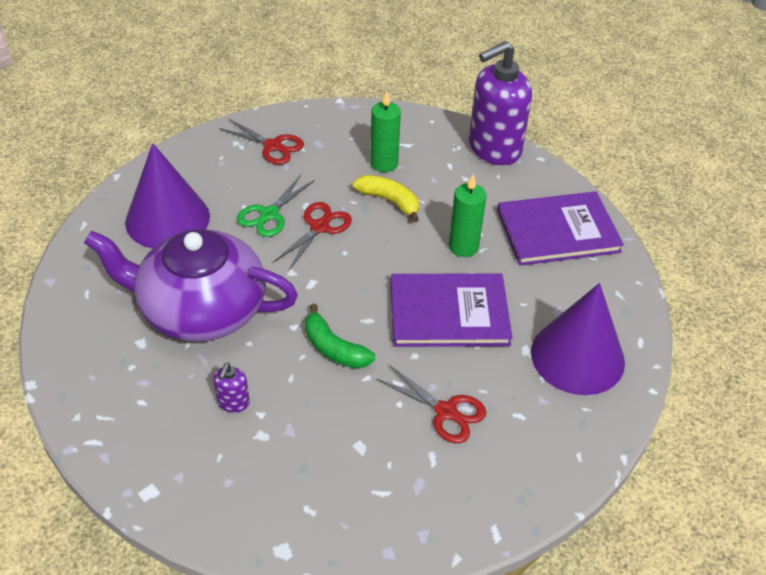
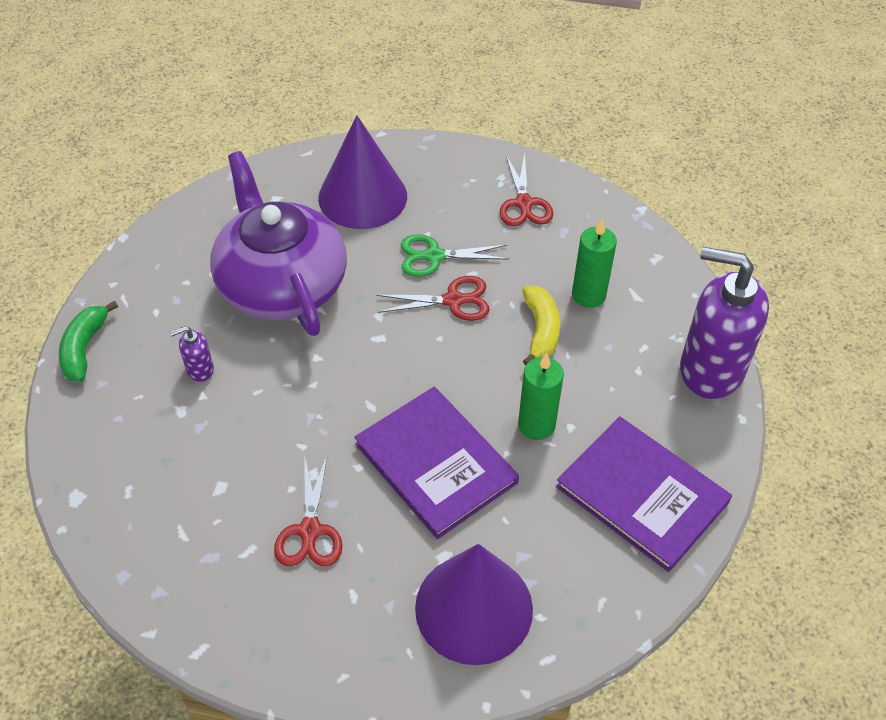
camera: 55 degrees right, 5 degrees up
(334, 348) = (315, 401): green banana -> green banana (84, 348)

